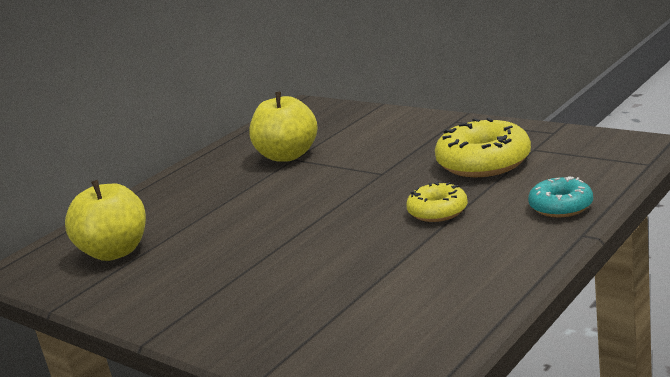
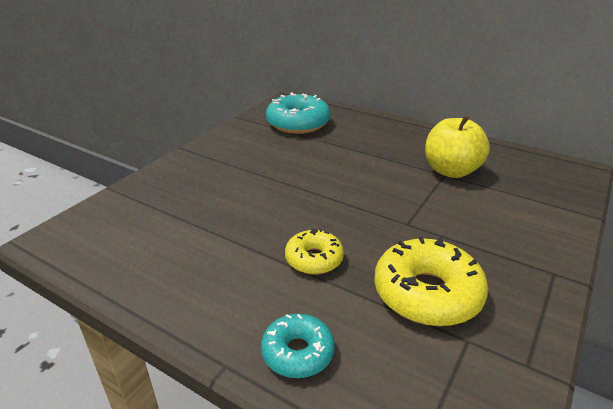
camera: 80 degrees right, 10 degrees up
(115, 252) = (298, 123): yellow apple -> turquoise donut

